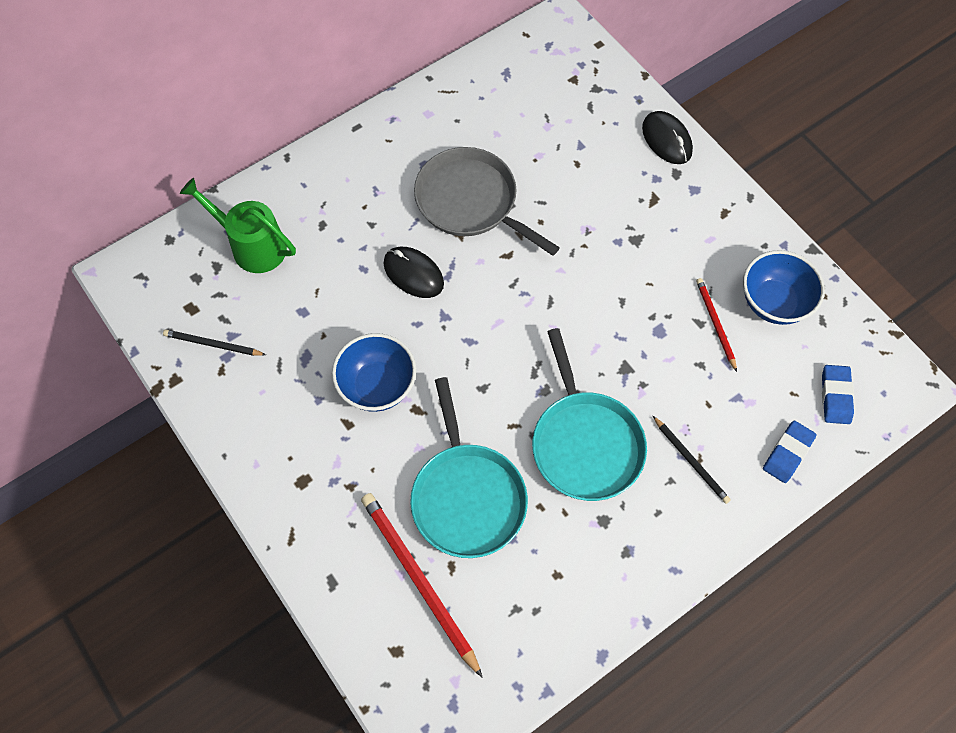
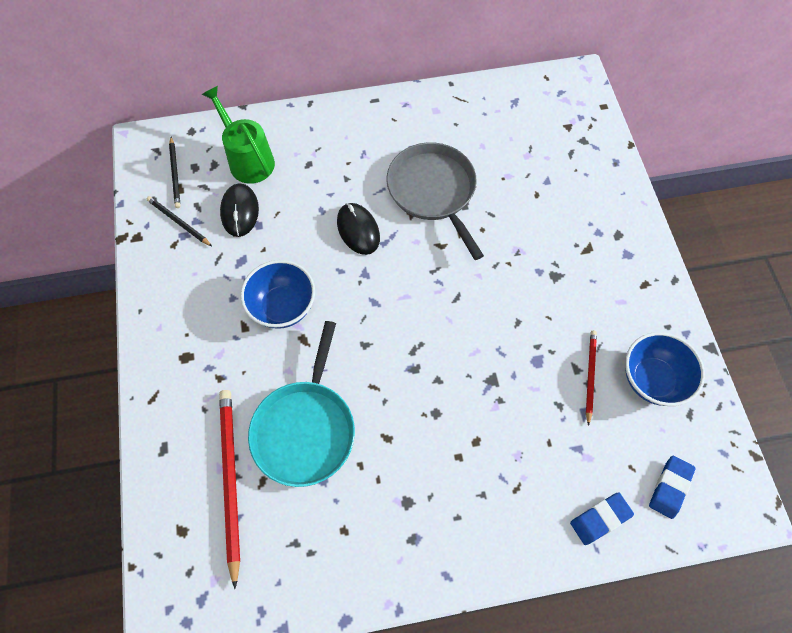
camera: 25 degrees right, 0 degrees up
(585, 443) = (425, 429): turquoise pan -> none
(666, 140) = (623, 204): black mouse -> black mouse (240, 211)
(691, 461) = (509, 486): black pencil -> black pencil (175, 174)

